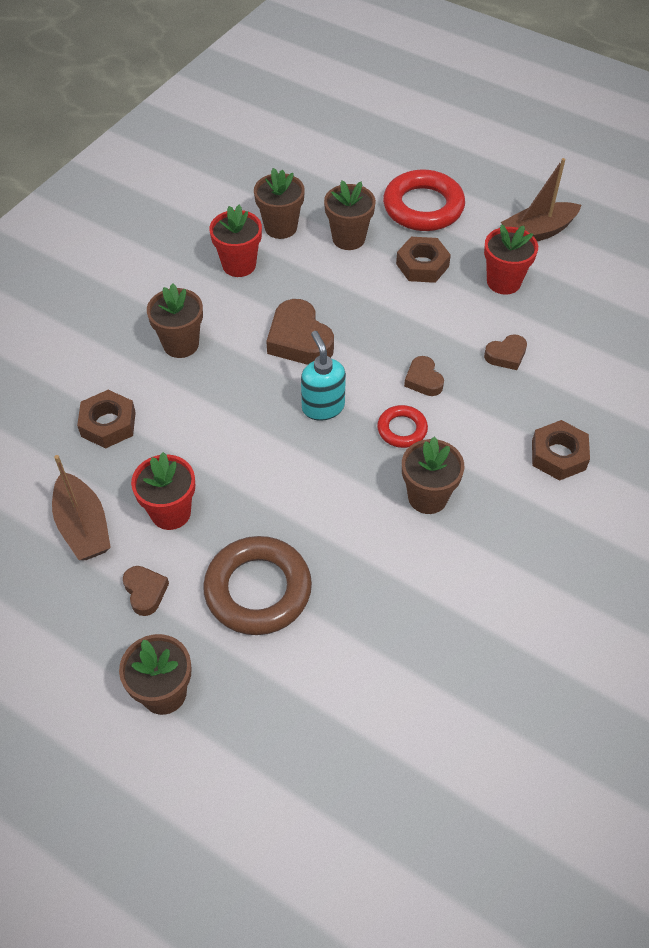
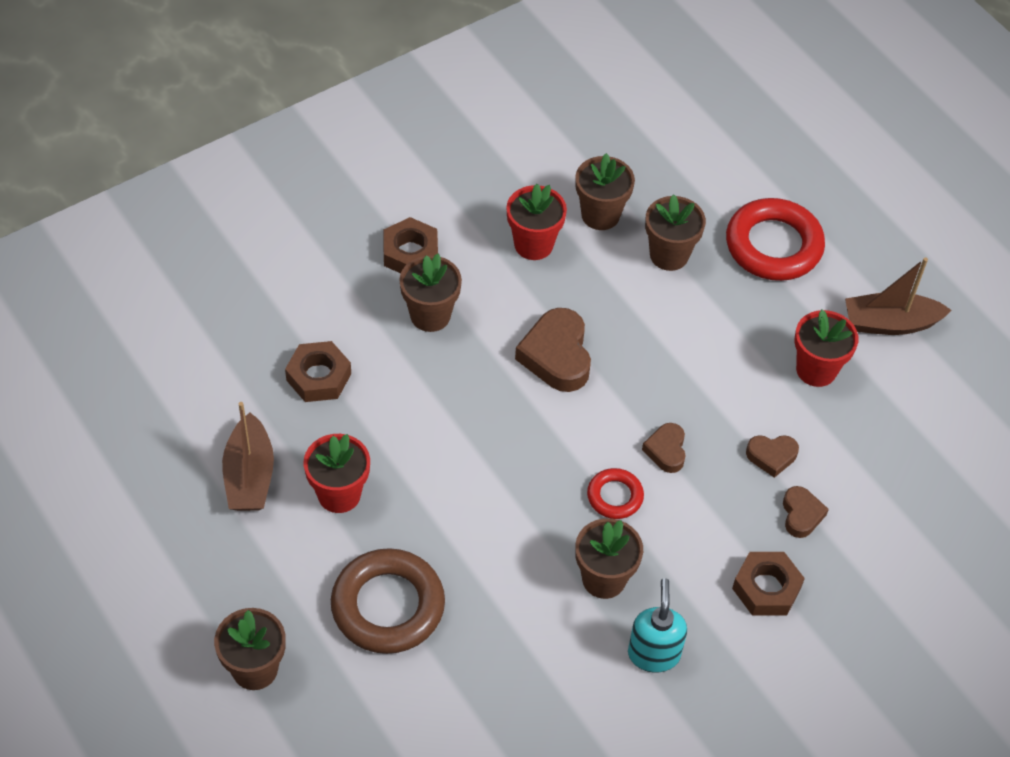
camera: 20 degrees right, 0 degrees up
(145, 592) = (280, 565): brown heart -> brown heart (801, 515)
(323, 407) = (544, 440): turquoise soap dispenser -> turquoise soap dispenser (653, 654)
(422, 265) = (735, 317): brown nut -> brown nut (410, 253)

